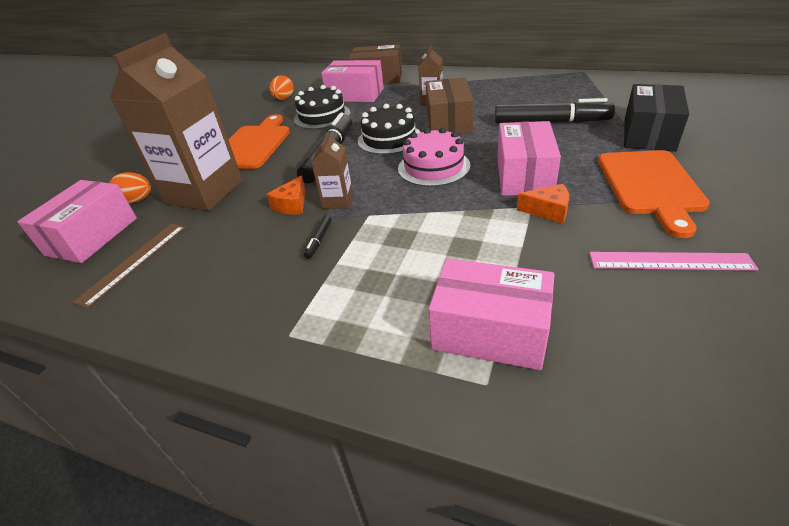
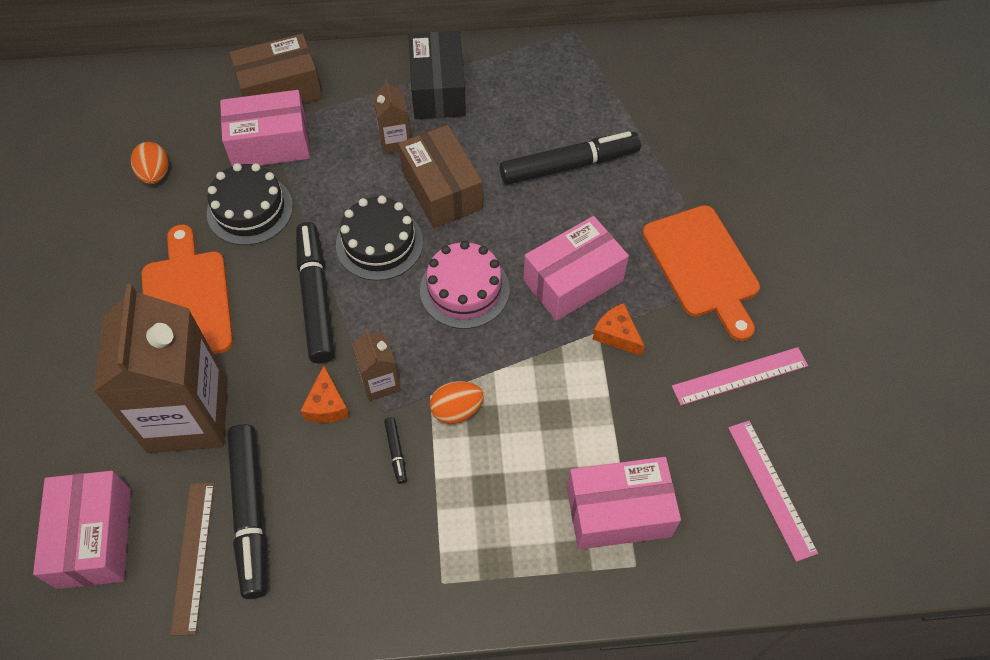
camera: 30 degrees left, 20 degrees up
(137, 200) = (100, 458): orange egg -> orange egg (456, 410)
(191, 249) = (250, 513): none -> black marker
(524, 175) = (573, 280): pink box -> pink box turned 75 degrees clockwise
(548, 211) = (616, 335): orange cheese -> orange cheese turned 120 degrees counterclockwise
(648, 134) = (682, 169): black box -> black box (438, 90)
(686, 362) = (771, 488): none -> pink ruler

